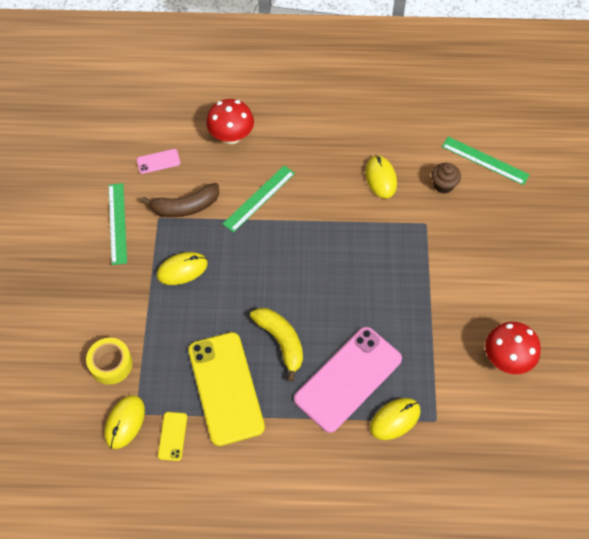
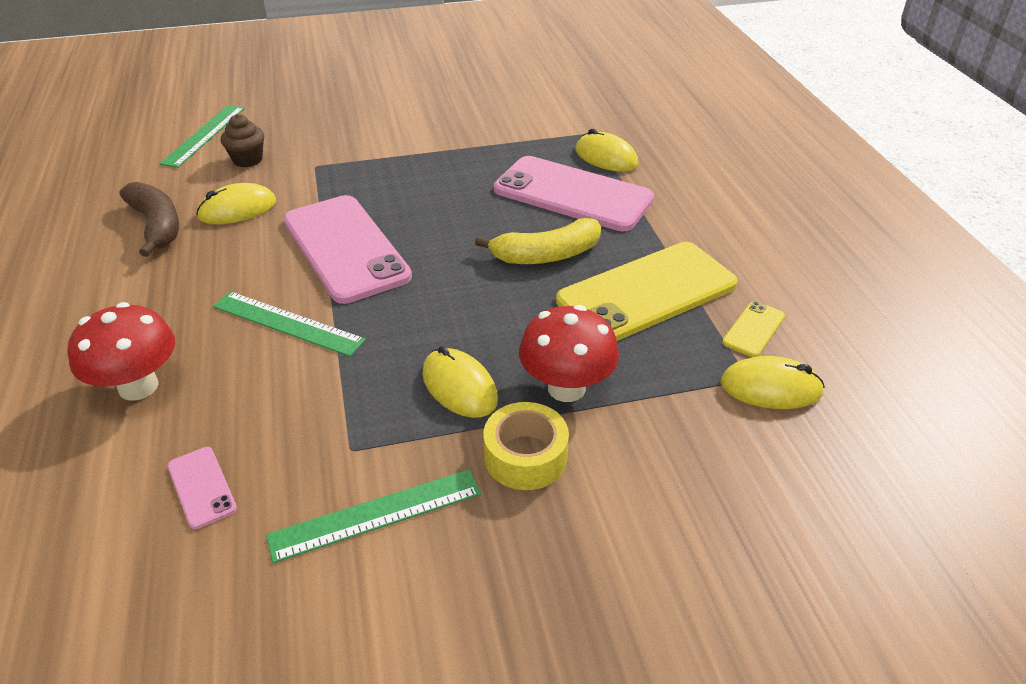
camera: 105 degrees left, 20 degrees down
(111, 364) = (684, 434): yellow tape -> yellow tape (525, 456)
(172, 436) = (753, 329): yellow phone -> yellow phone turned 45 degrees counterclockwise
(186, 207) = (318, 414): brown banana -> brown banana (157, 226)
(281, 341) = (546, 255): yellow banana -> yellow banana turned 150 degrees counterclockwise
(321, 232) = (345, 248): none -> pink phone
(506, 359) = (492, 101): red mushroom -> red mushroom (566, 388)

